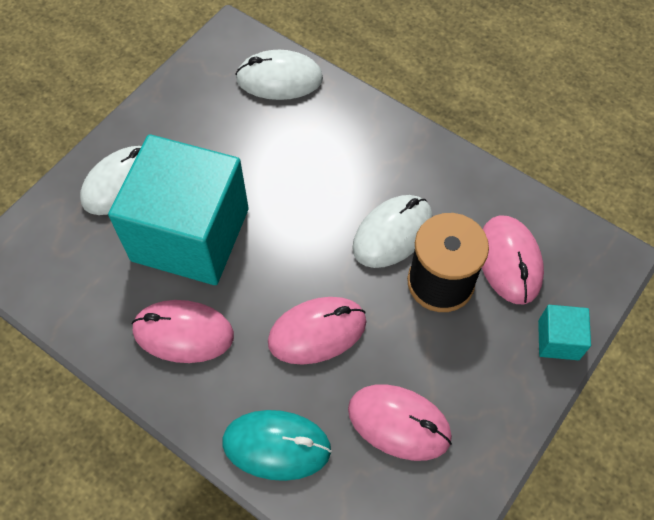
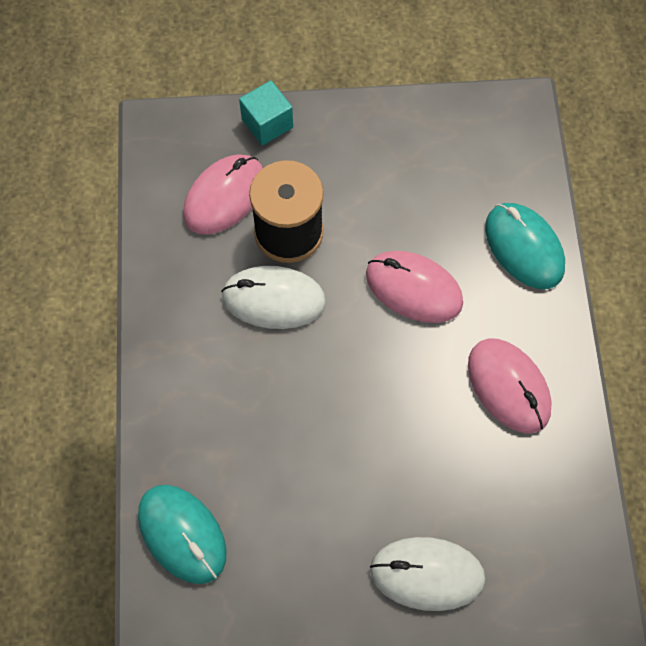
camera: 130 degrees left, 5 degrees up
(190, 234) = (422, 462): turquoise cube -> none
(279, 79) = (182, 534): white mouse -> turquoise mouse
(399, 423) = (430, 182): pink mouse -> none

